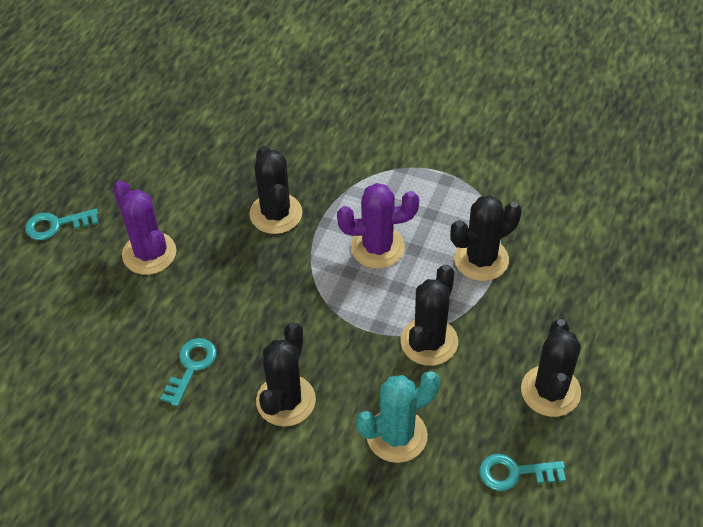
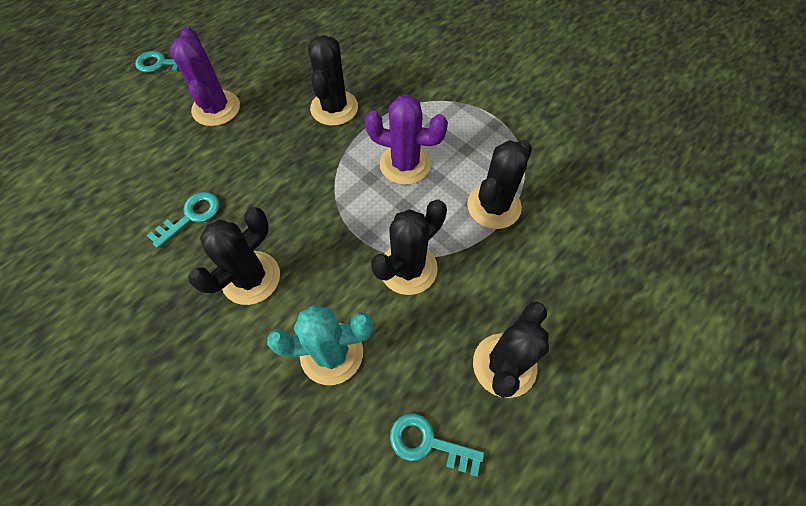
camera: 20 degrees right, 10 degrees up
(481, 259) = (494, 206): black cactus -> black cactus turned 45 degrees counterclockwise

